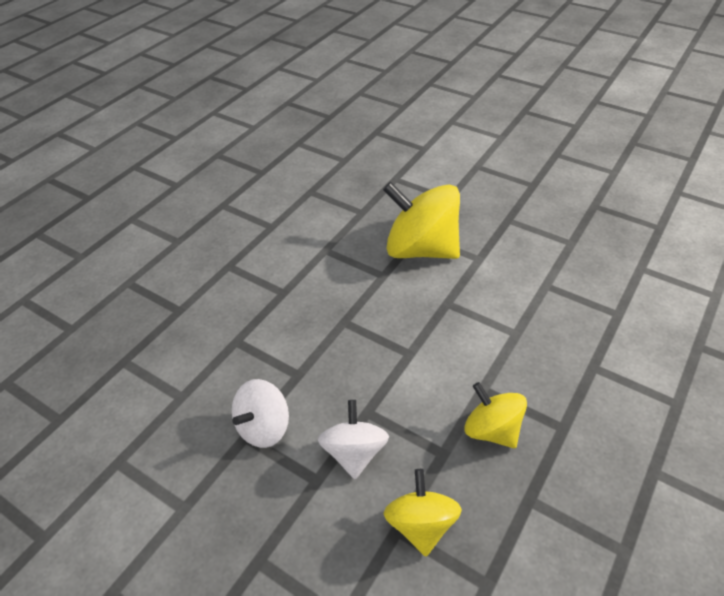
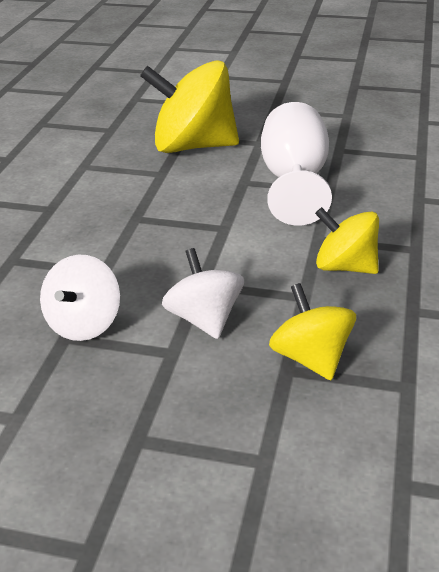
camera: 20 degrees left, 10 degrees down
(489, 315) = (294, 182): none -> white goblet

